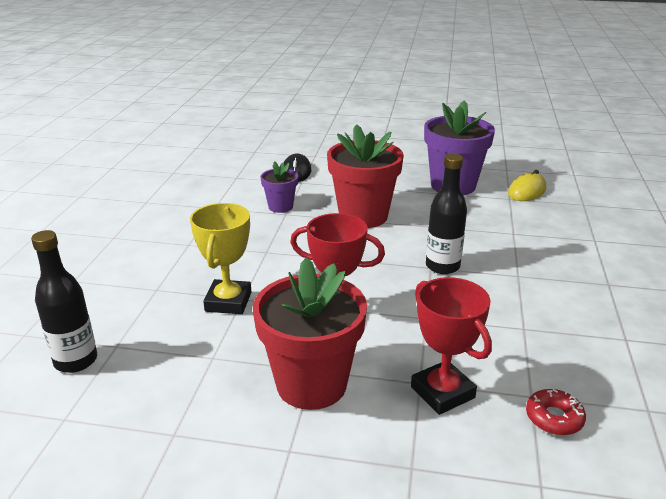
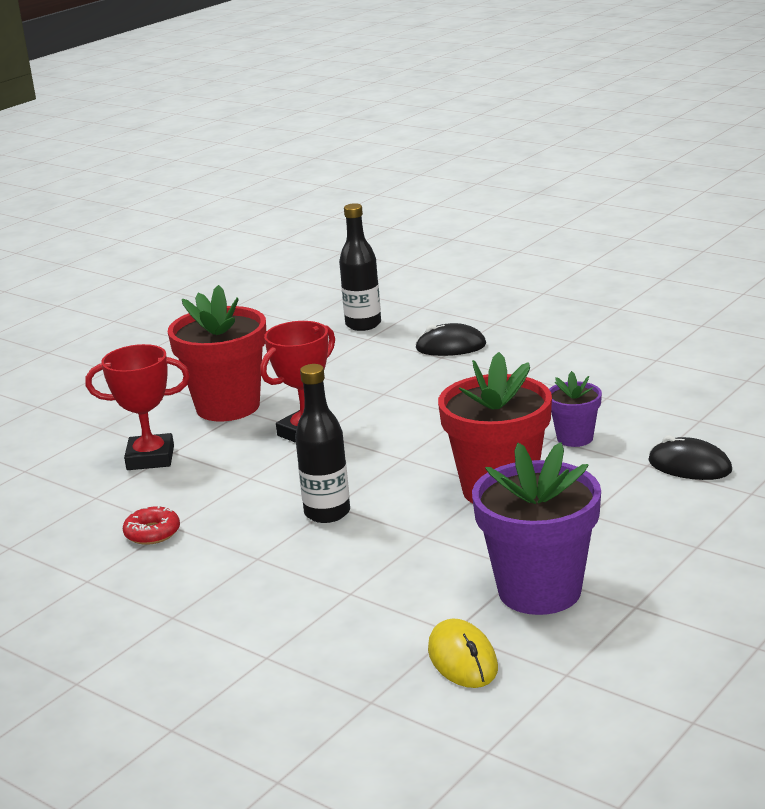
camera: 120 degrees right, 5 degrees down
(133, 290) = (450, 347): none -> black mouse
(228, 302) = (384, 386): yellow trophy -> none
(554, 418) = (63, 498): red donut -> red donut (152, 533)

